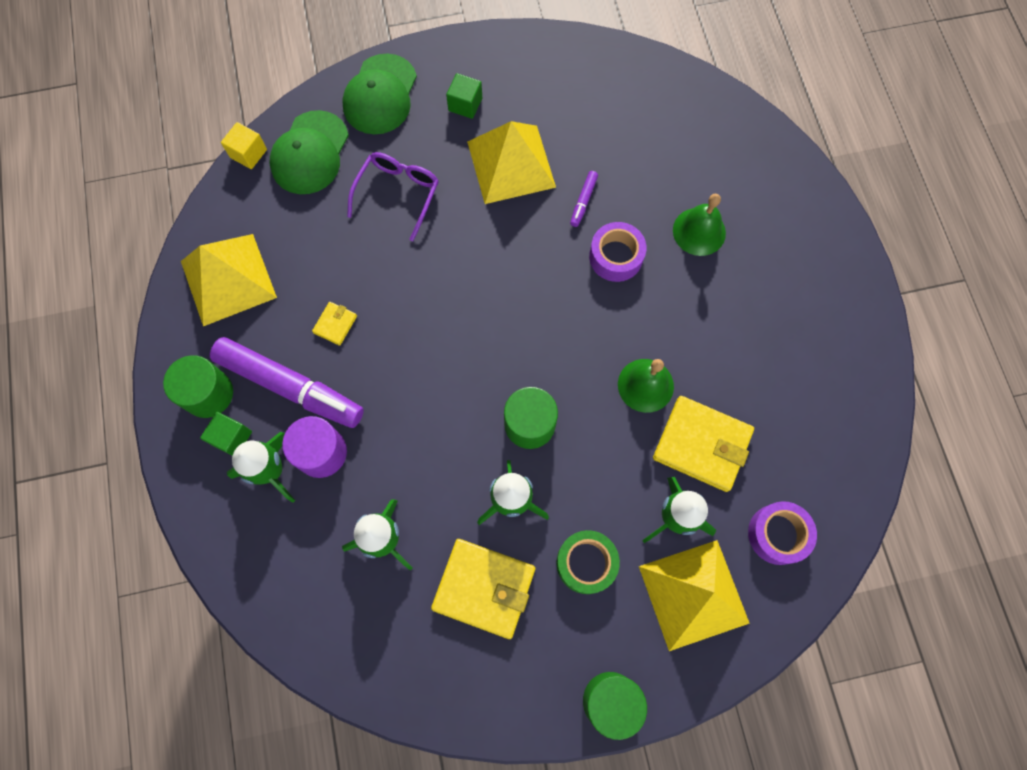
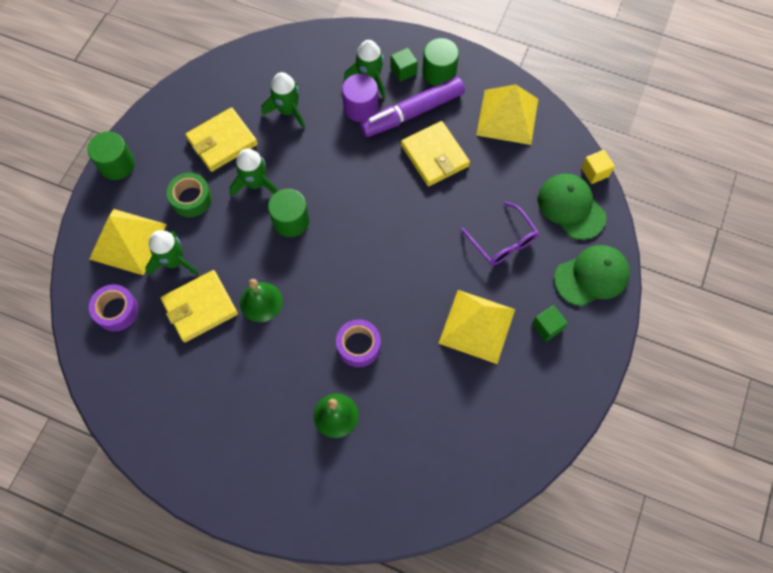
camera: 125 degrees right, 5 degrees down
(335, 324) = (435, 156): yellow wallet -> yellow wallet, size x2.14
(380, 95) = (591, 276): green cap -> green cap turned 105 degrees clockwise
(583, 201) = (414, 354): purple marker -> none

